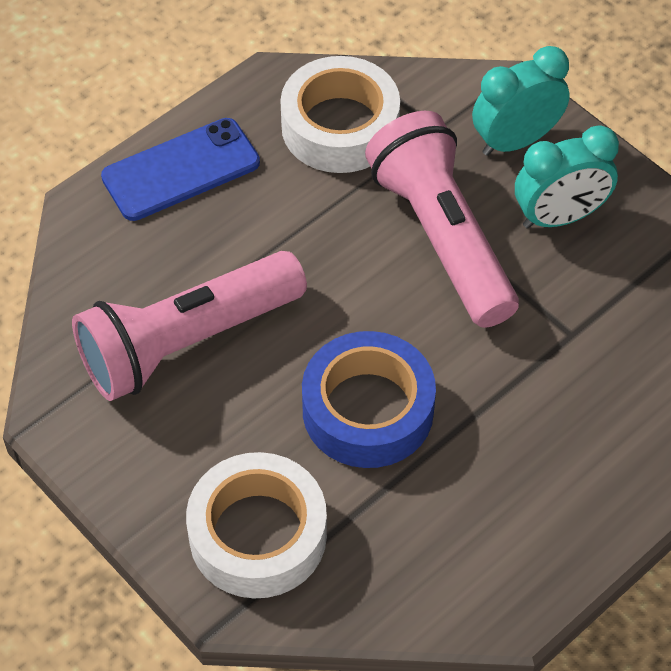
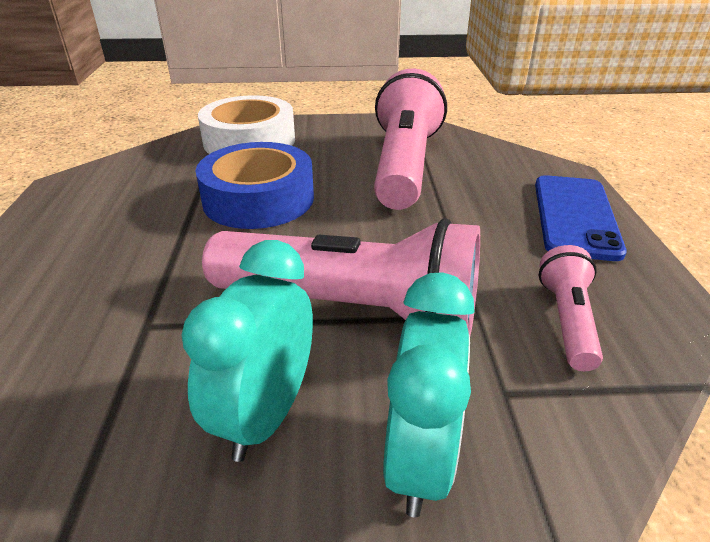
camera: 130 degrees right, 20 degrees down
(340, 126) = (566, 320): white tape -> pink flashlight

